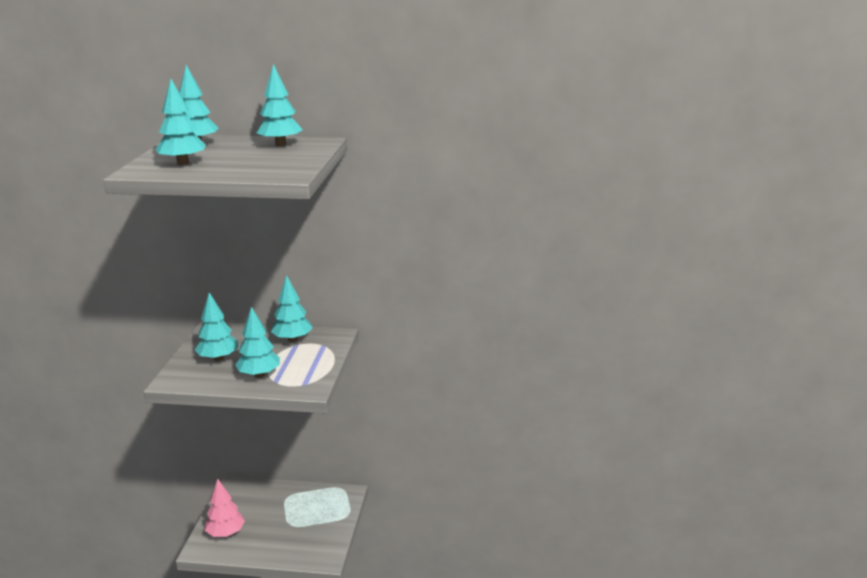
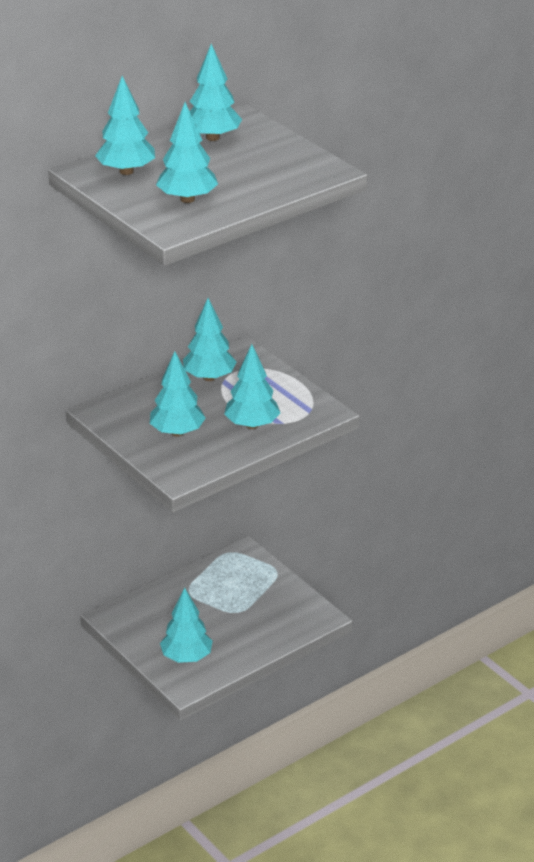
camera: 45 degrees left, 10 degrees up
(226, 533) = (186, 657): pink tree -> turquoise tree

